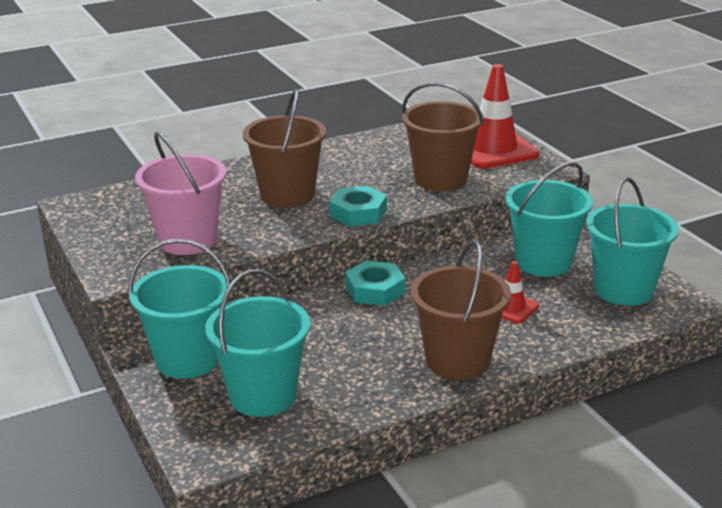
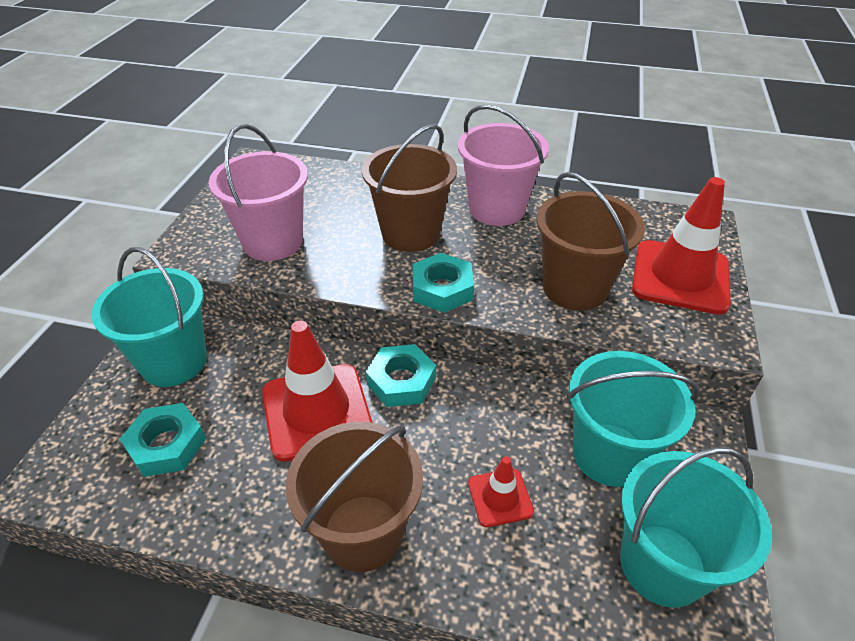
camera: 40 degrees right, 15 degrees up
(262, 395) = (167, 445): turquoise bucket -> turquoise nut
(327, 159) = (496, 209): none -> pink bucket
(341, 329) = (317, 411): none -> red traffic cone

